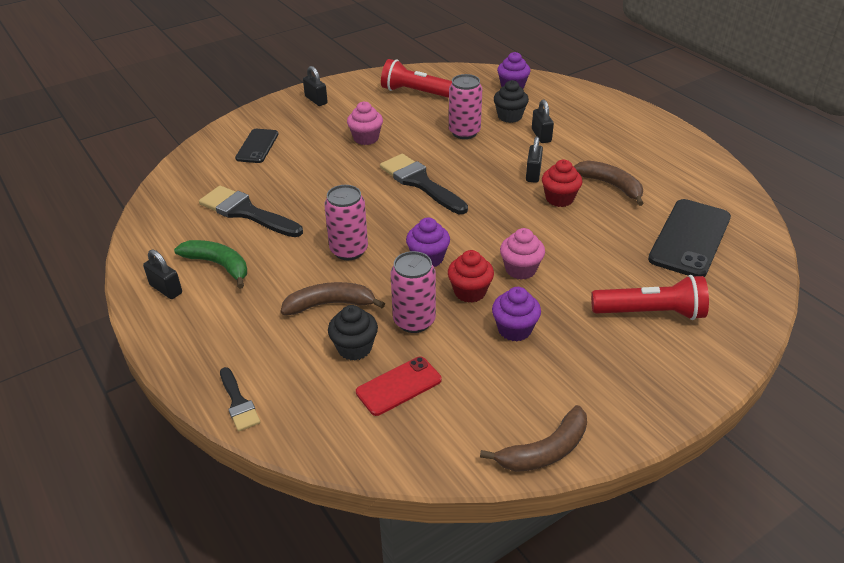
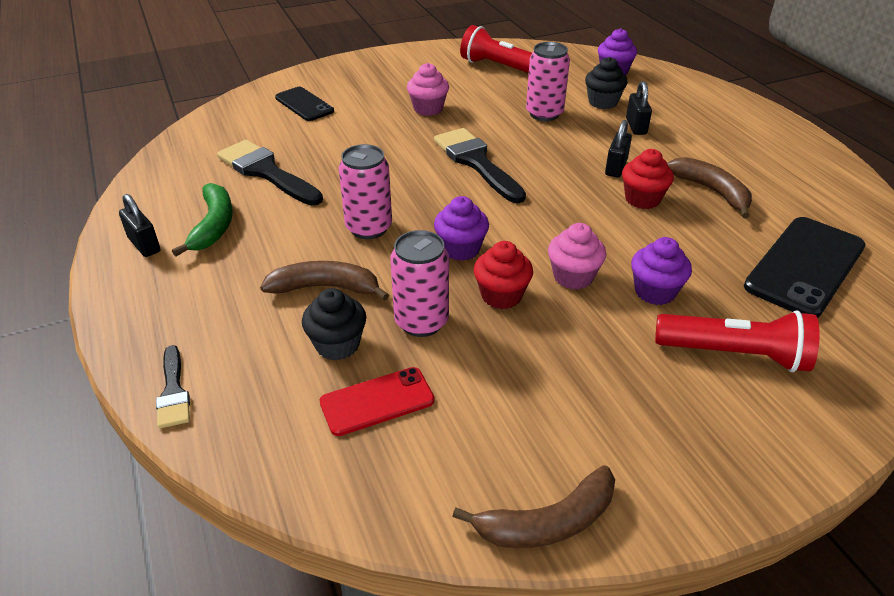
camera: 10 degrees right, 0 degrees up
(219, 265) = (214, 226): green banana -> green banana turned 45 degrees clockwise
(257, 146) = (304, 104): black phone -> black phone turned 60 degrees counterclockwise
(316, 100) = (385, 64): black padlock -> none
(514, 329) = (546, 350): purple cupcake -> purple cupcake (655, 291)

